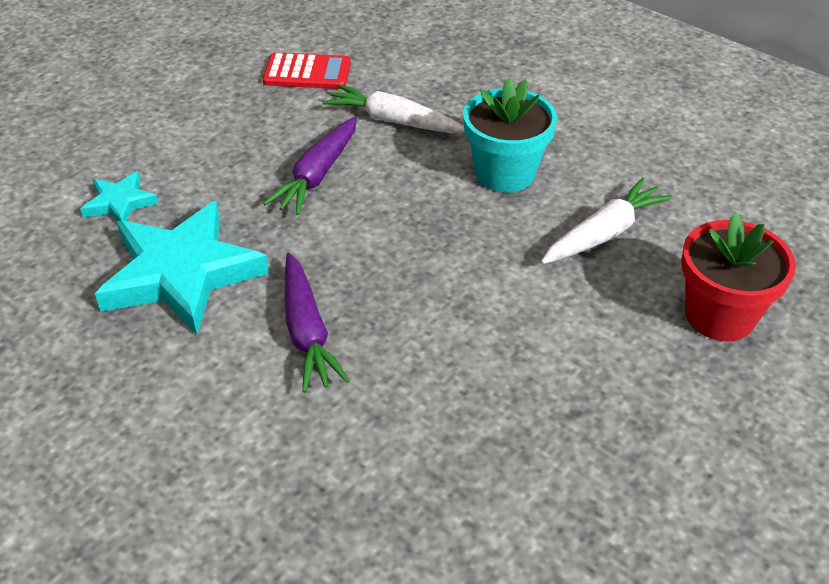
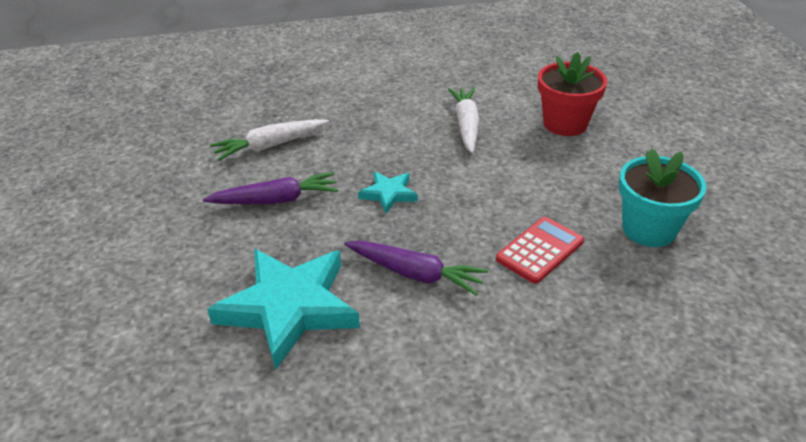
camera: 50 degrees left, 5 degrees down
(120, 203) = (169, 307): turquoise star -> turquoise star (389, 194)
(307, 73) = (167, 155): red calculator -> red calculator (540, 250)
(317, 175) = (276, 200): purple carrot -> purple carrot turned 75 degrees counterclockwise
(505, 173) = (375, 131): turquoise flower pot -> turquoise flower pot (648, 229)

